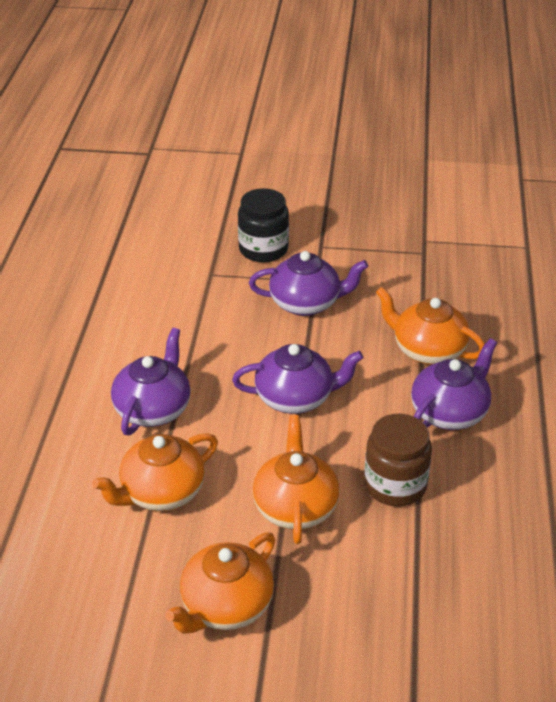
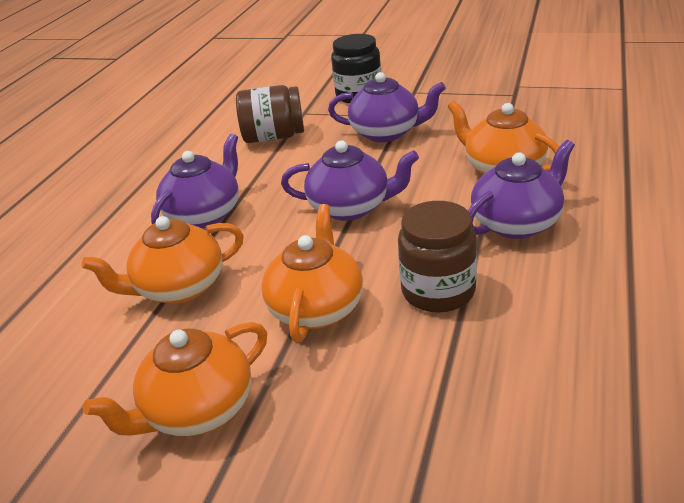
camera: 15 degrees right, 5 degrees down
(189, 308) = (274, 137): none -> brown jar

